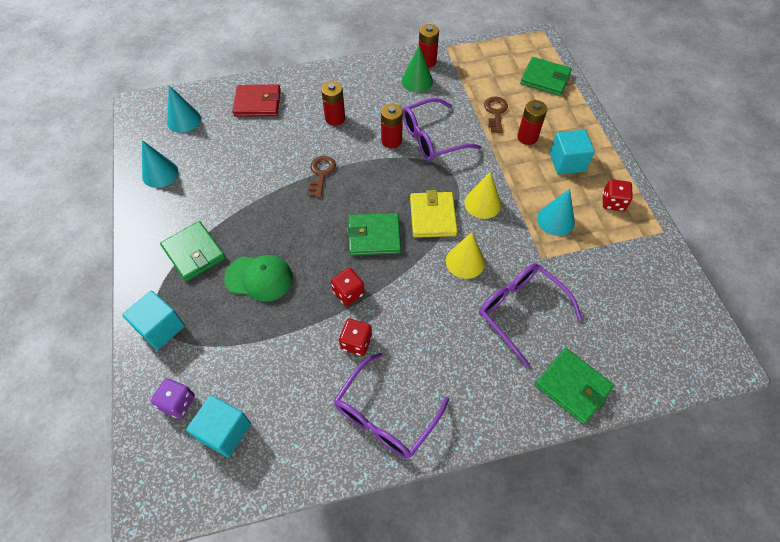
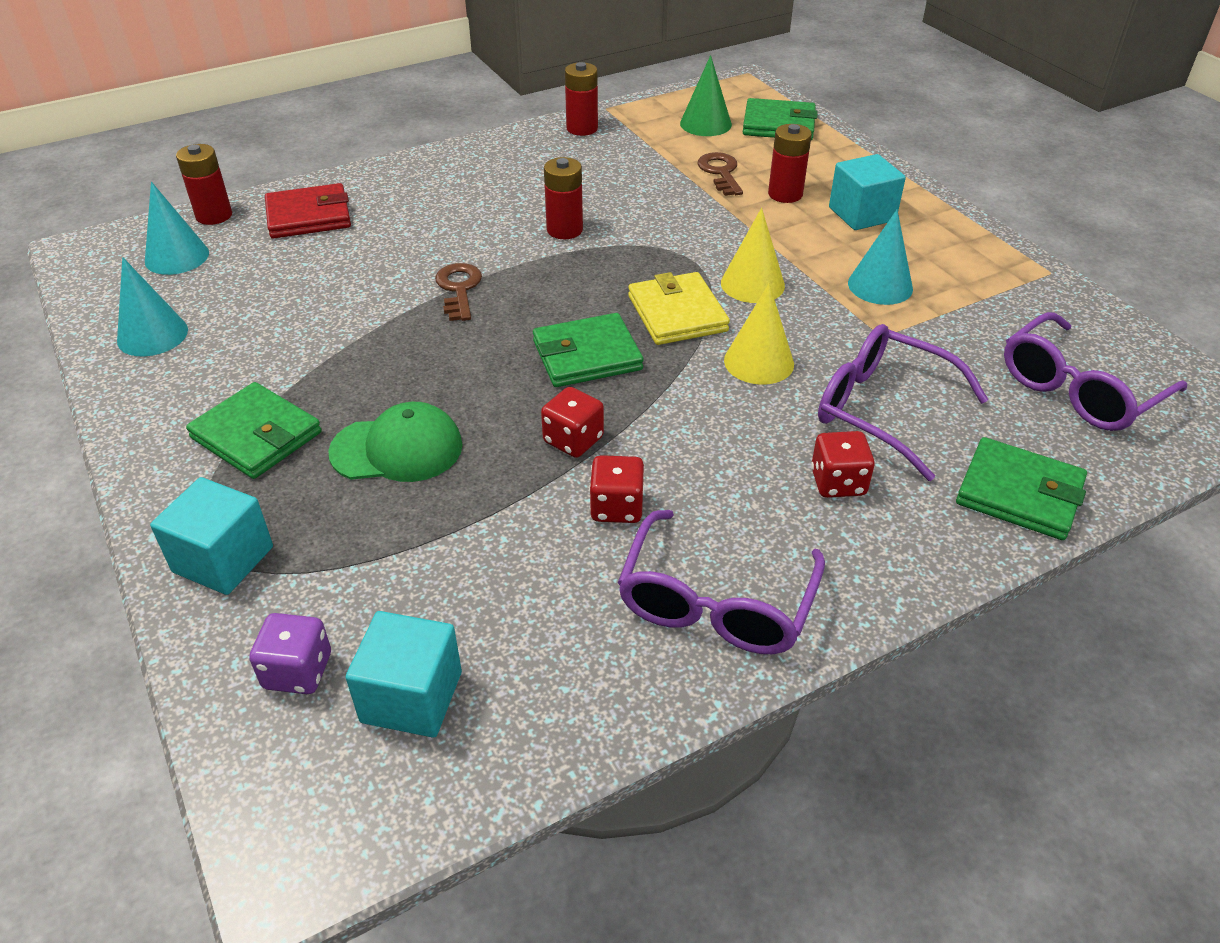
camera: 15 degrees left, 15 degrees down
(335, 118) = (455, 216): red battery -> red battery (214, 216)
(417, 81) = (576, 153): green cone -> green cone (705, 124)
(432, 138) = (631, 217): purple glasses -> purple glasses (1078, 390)
(613, 202) = (957, 250): red dice -> red dice (838, 482)

